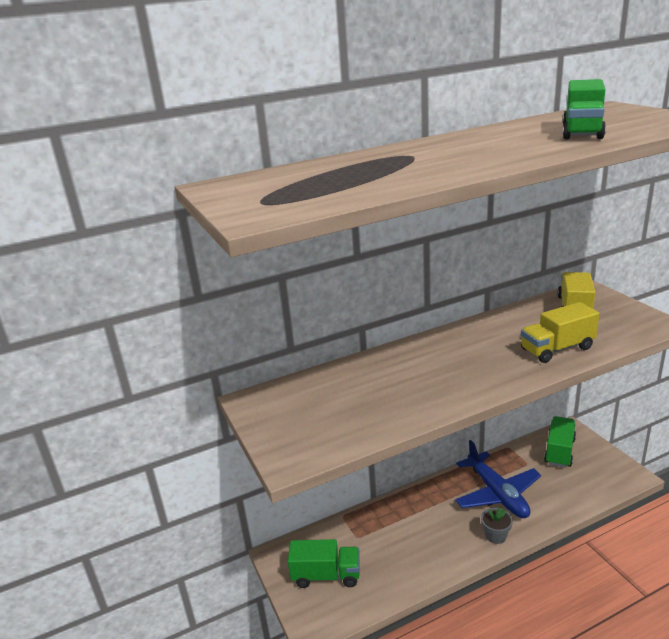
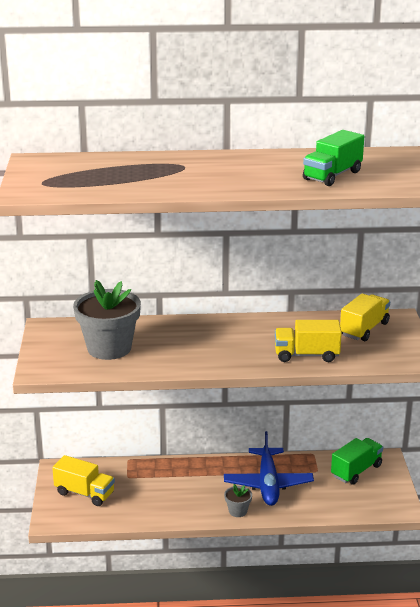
camera: 20 degrees right, 0 degrees up
(326, 575) = (84, 493): green truck -> yellow truck
(347, 404) = (109, 348): none -> grey flower pot

